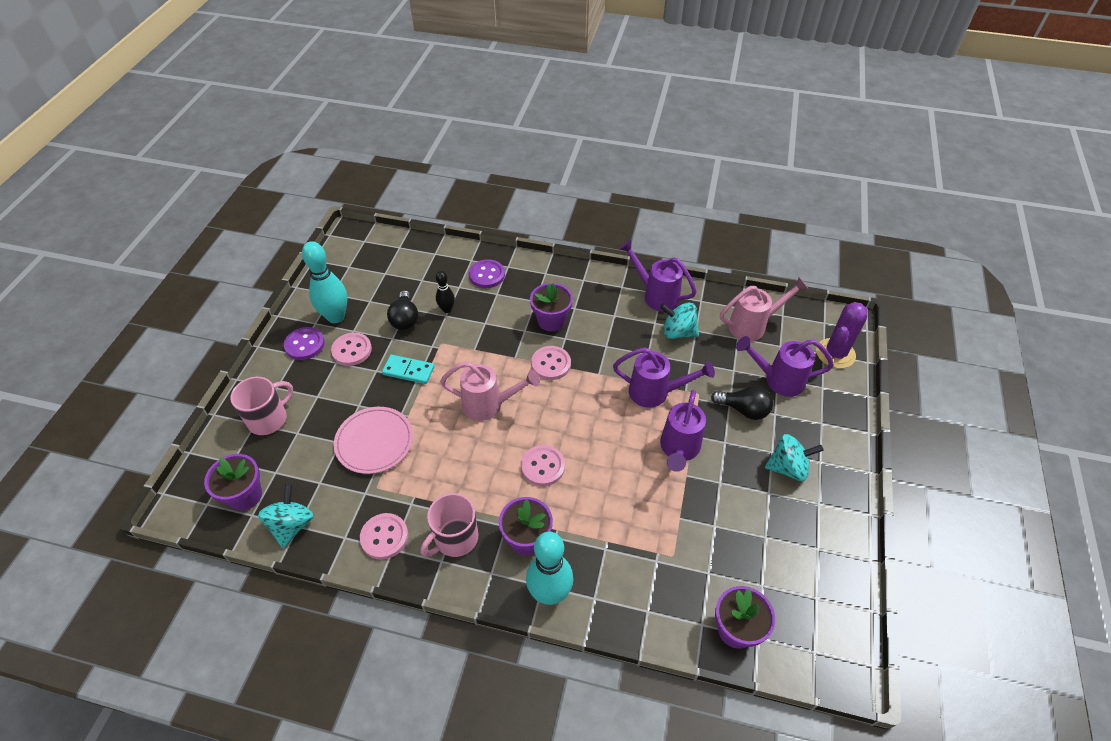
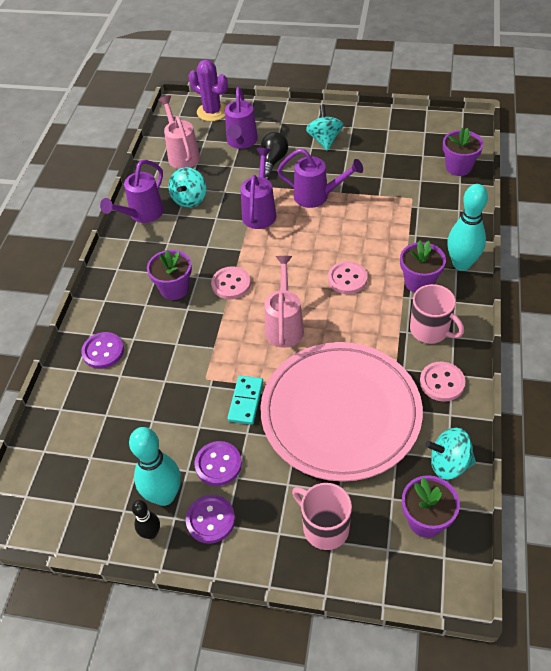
camera: 90 degrees left, 0 degrees up
(352, 350) = (218, 464): pink button -> purple button
(374, 442) = (340, 413): pink plate -> pink plate, size x1.95
(405, 319) = (169, 419): black light bulb -> none
(447, 309) = (155, 381): black bowling pin -> black bowling pin (151, 533)

